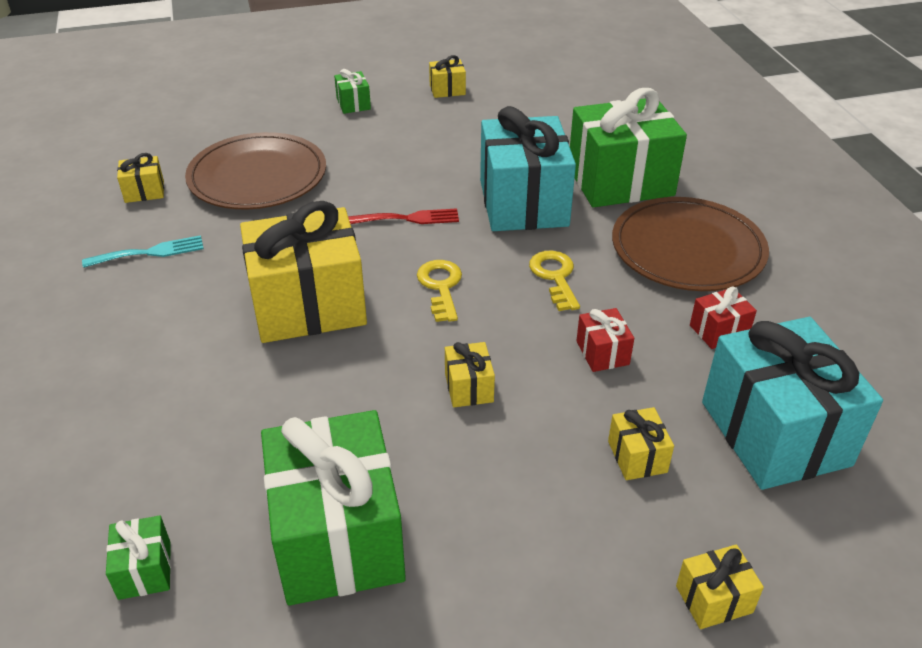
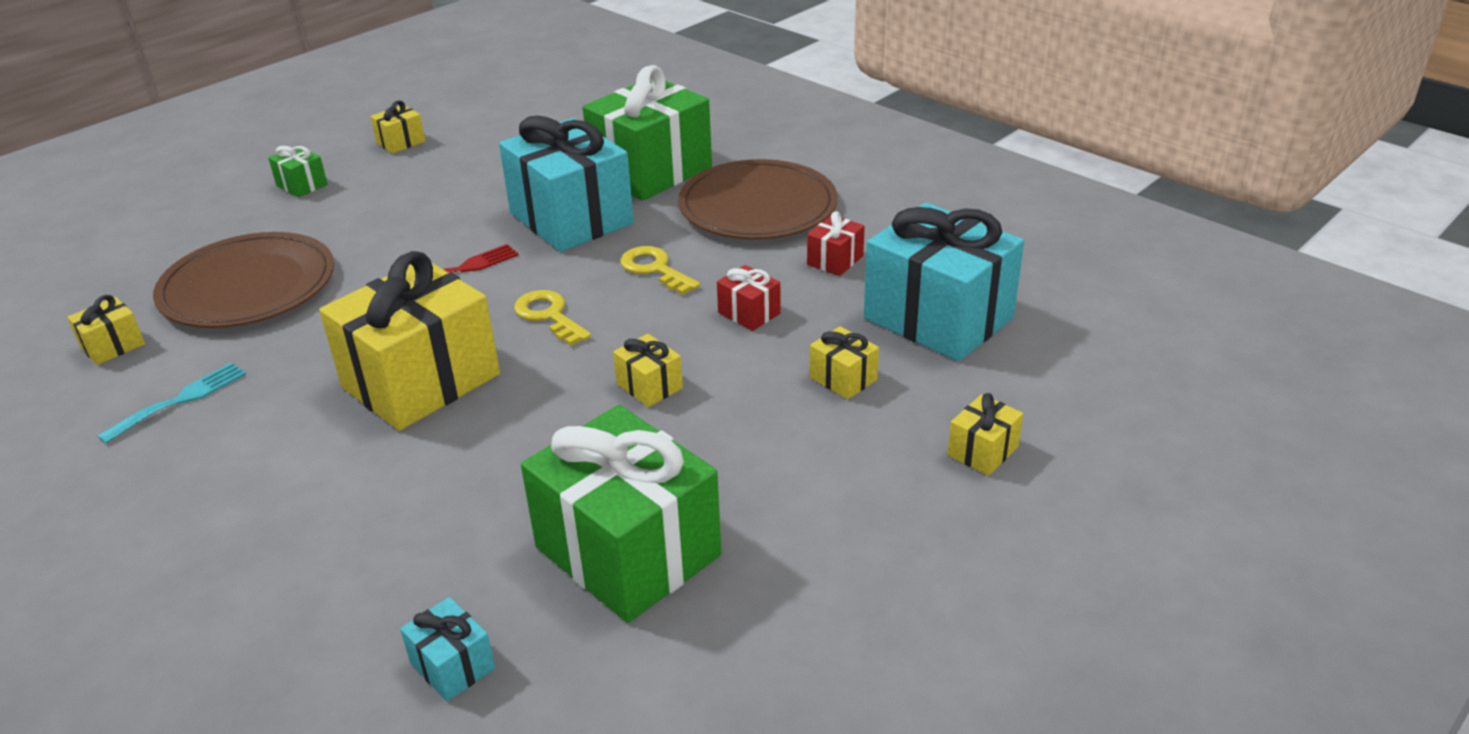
camera: 30 degrees left, 5 degrees down
(144, 570) = (452, 666): green gift -> turquoise gift

